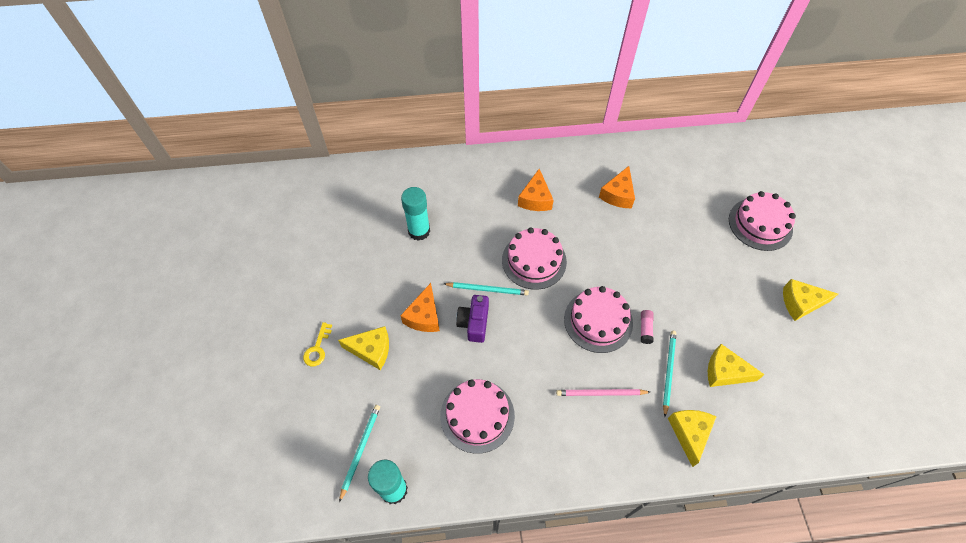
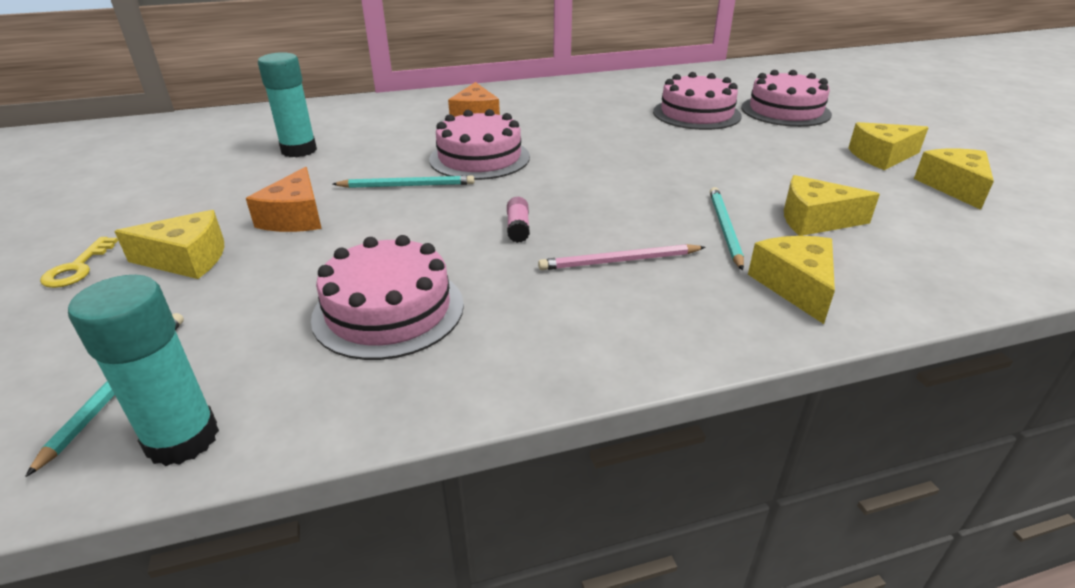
camera: 10 degrees left, 25 degrees down
(474, 323) = (384, 216): purple camera -> none
(598, 321) = (592, 195): pink cake -> pink cake (696, 114)
(618, 194) = (589, 107): orange cheese -> none
(645, 329) = (669, 195): pink glue stick -> pink glue stick (518, 228)
(829, 349) = (954, 187): none -> yellow cheese

